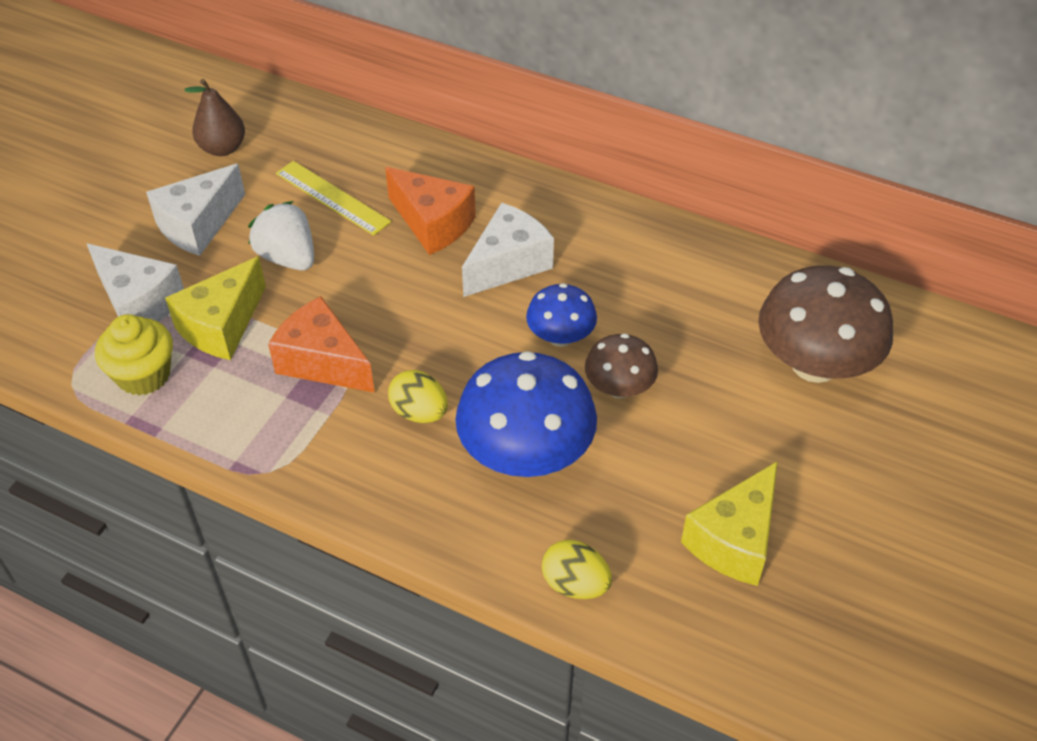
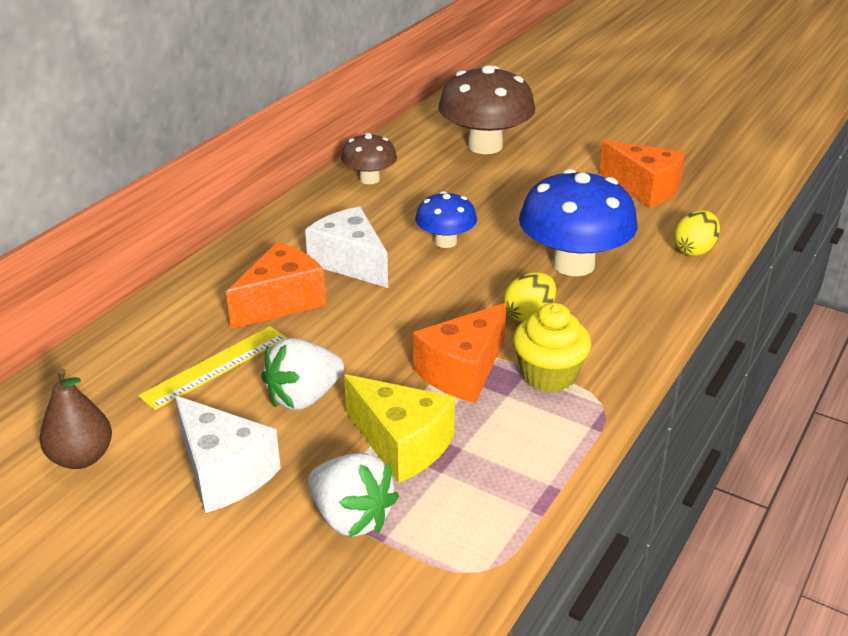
camera: 85 degrees left, 15 degrees down
(139, 303) = (351, 518): white cheese -> white strawberry
(144, 375) = (471, 504): yellow cupcake -> yellow cupcake (548, 375)
(619, 388) = (504, 220): brown mushroom -> brown mushroom (369, 179)
(734, 540) = (644, 189): yellow cheese -> orange cheese

